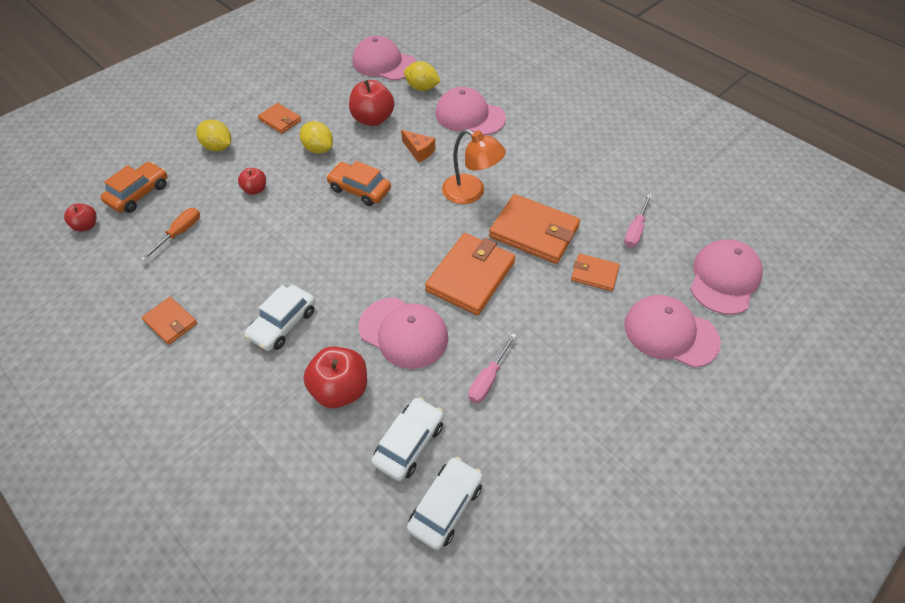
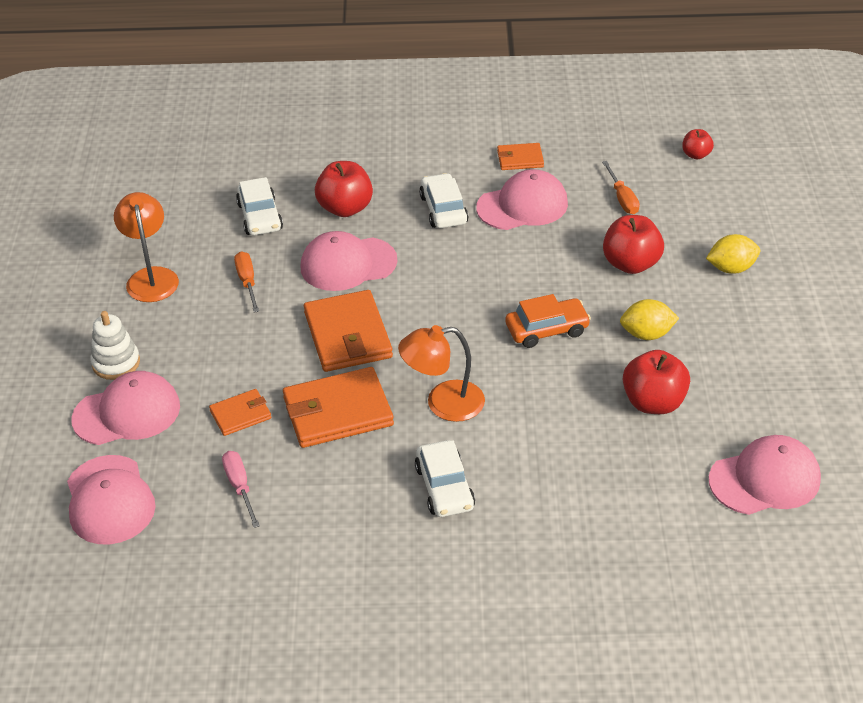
camera: 135 degrees right, 10 degrees down
(139, 193) = (710, 195): orange car -> none
(255, 189) = (631, 264): red apple -> red apple, size x1.80
(280, 120) = (733, 331): orange wallet -> none
(419, 151) = (554, 406): orange cheese -> none
(422, 88) = (670, 482): yellow lemon -> none
(446, 506) = (198, 208): white car -> white car (444, 487)
(469, 116) = (566, 488): pink cap -> pink cap (522, 206)
(488, 379) = (247, 282): pink screwdriver -> orange screwdriver
(556, 452) = (151, 277): none -> orange lamp
(649, 383) = (116, 363): none -> white stacking toy

